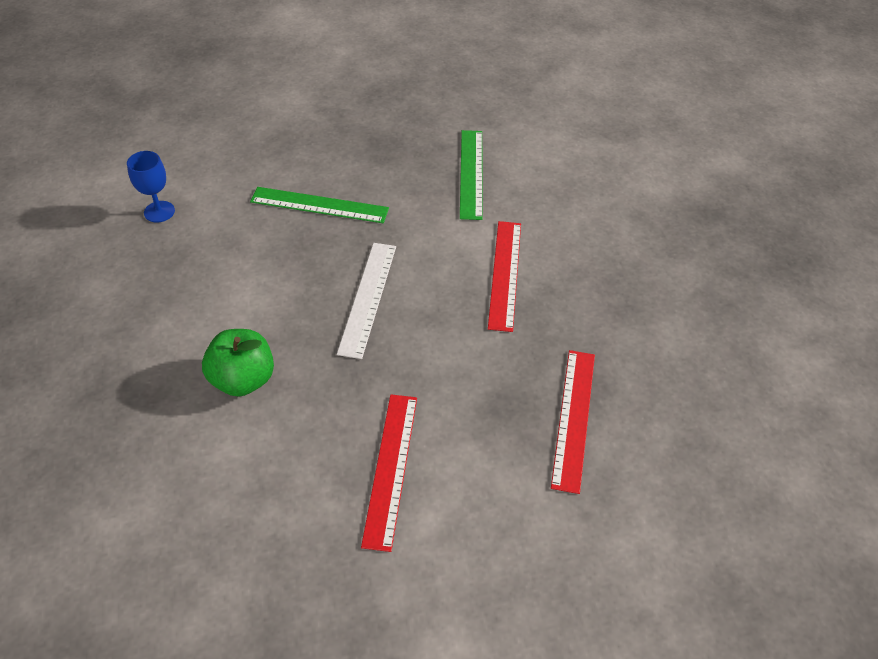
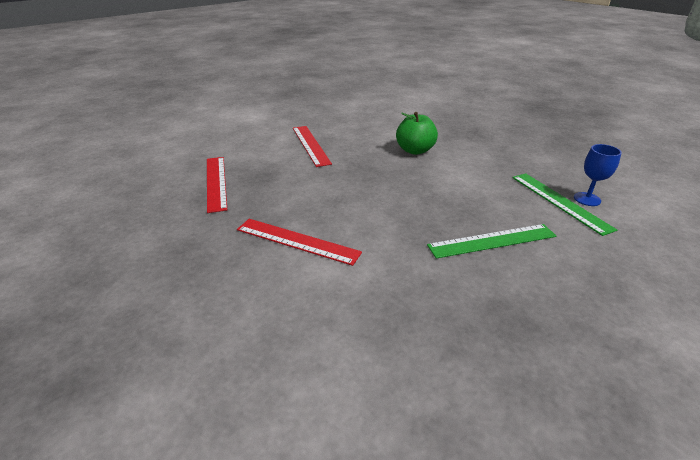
camera: 155 degrees right, 15 degrees down
(368, 298) = (387, 197): white ruler -> none
(471, 173) = (390, 325): green ruler -> green ruler (559, 202)
(505, 274) = (297, 241): red ruler -> red ruler turned 45 degrees counterclockwise

